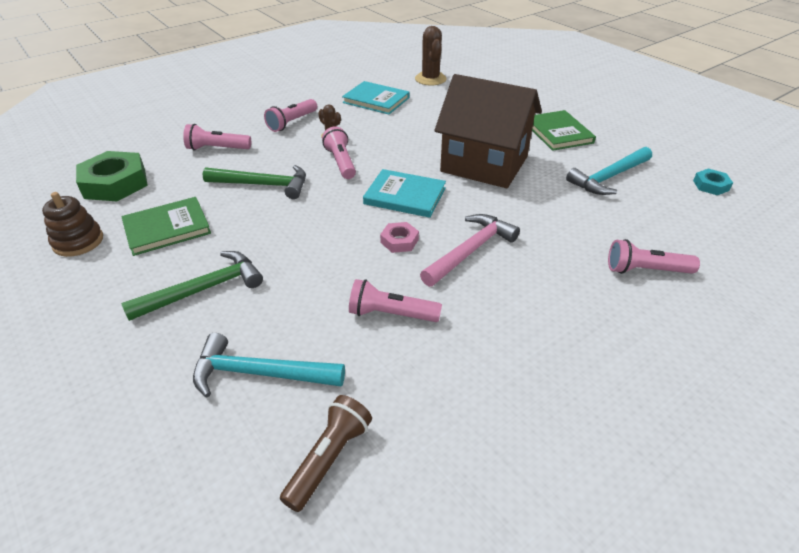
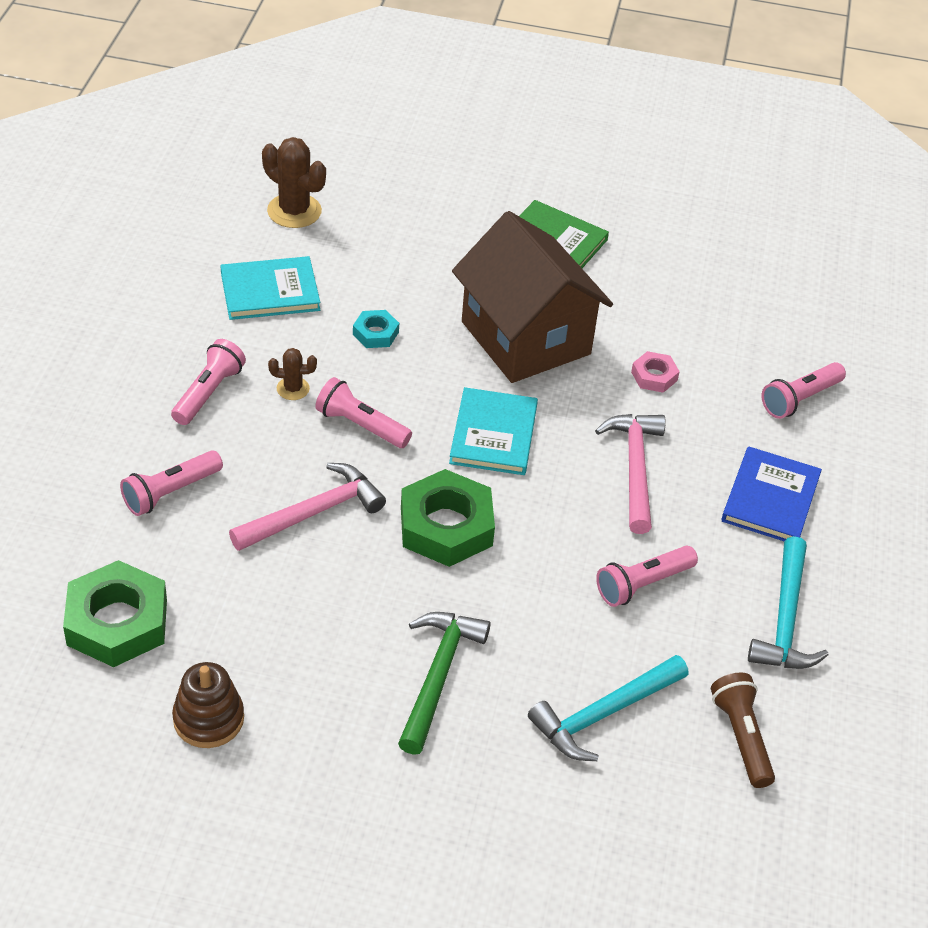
camera: 45 degrees left, 5 degrees up
(167, 228) = (288, 637): green book -> none
(263, 185) = (314, 513): green hammer -> pink hammer
(292, 122) = (208, 393): pink flashlight -> pink flashlight turned 150 degrees counterclockwise
(318, 223) = (446, 526): none -> green nut
(399, 241) = (556, 498): pink nut -> pink nut (654, 376)
(405, 196) = (493, 435): turquoise book -> turquoise book turned 60 degrees counterclockwise
(484, 164) = (526, 338): brown house -> brown house turned 75 degrees clockwise
(551, 315) = (770, 499): none -> blue book
(608, 177) = (668, 289): turquoise hammer -> turquoise hammer (785, 619)
(711, 185) = (768, 249): turquoise nut -> turquoise nut (375, 333)

